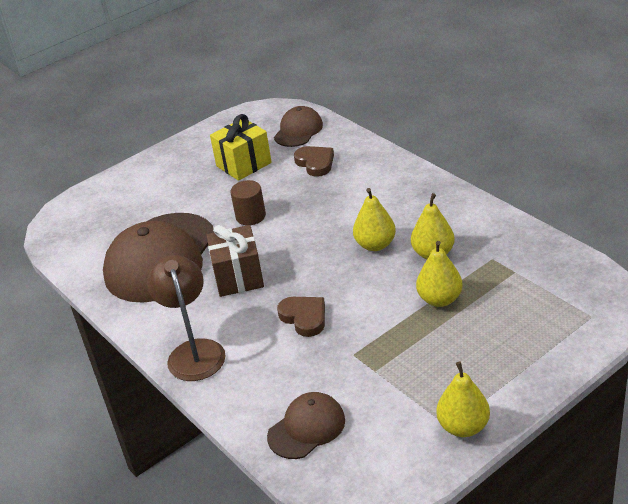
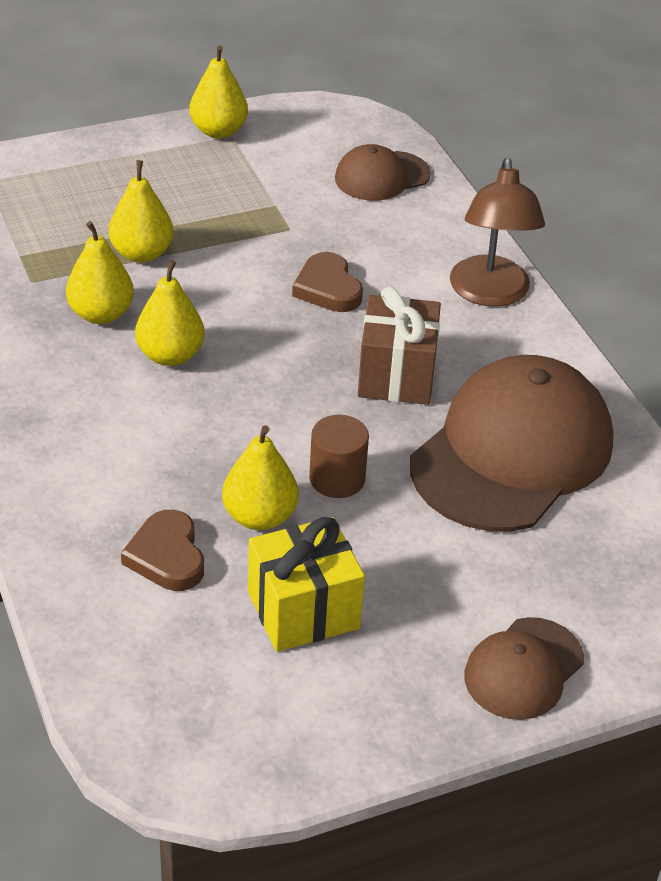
camera: 170 degrees left, 5 degrees up
(281, 190) = (259, 516): none -> yellow pear
(298, 130) = (151, 664): brown cap -> brown cap (523, 669)

